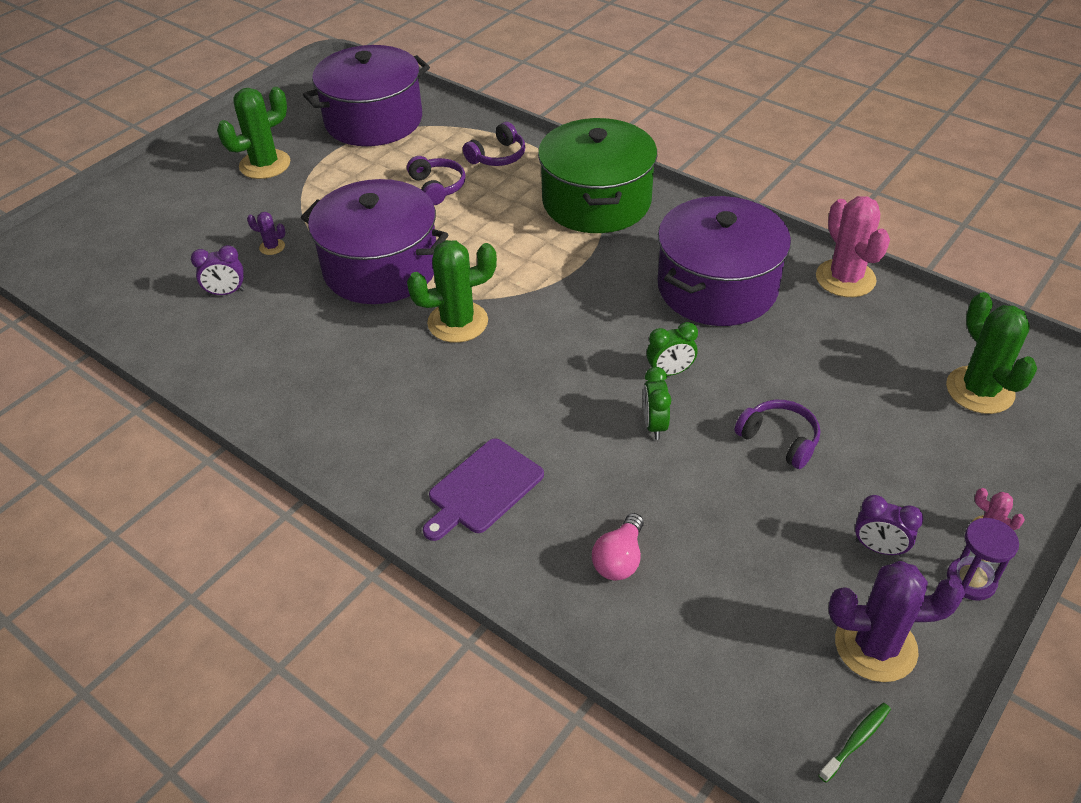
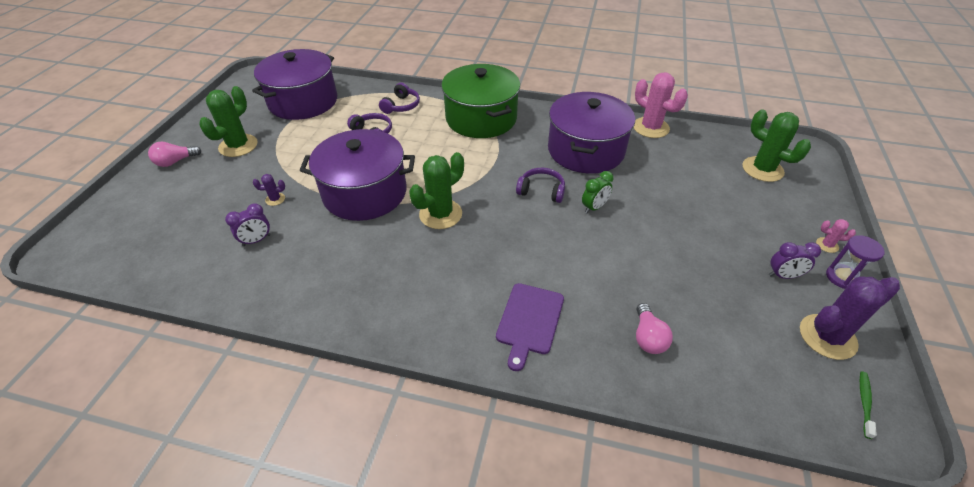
camera: 25 degrees left, 0 degrees up
(185, 168) = (175, 162): none -> pink light bulb
(654, 425) = (608, 243): green clock -> none
(779, 439) = (684, 229): purple headphones -> purple headphones (541, 191)

